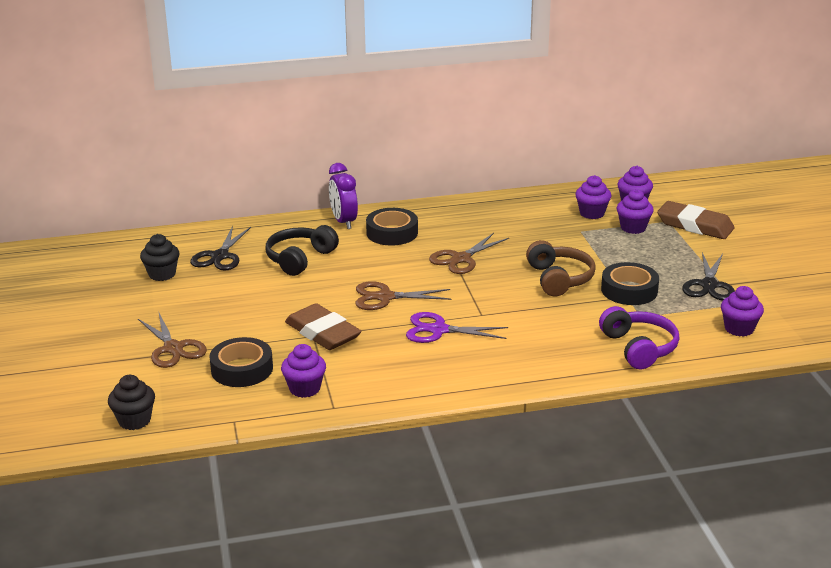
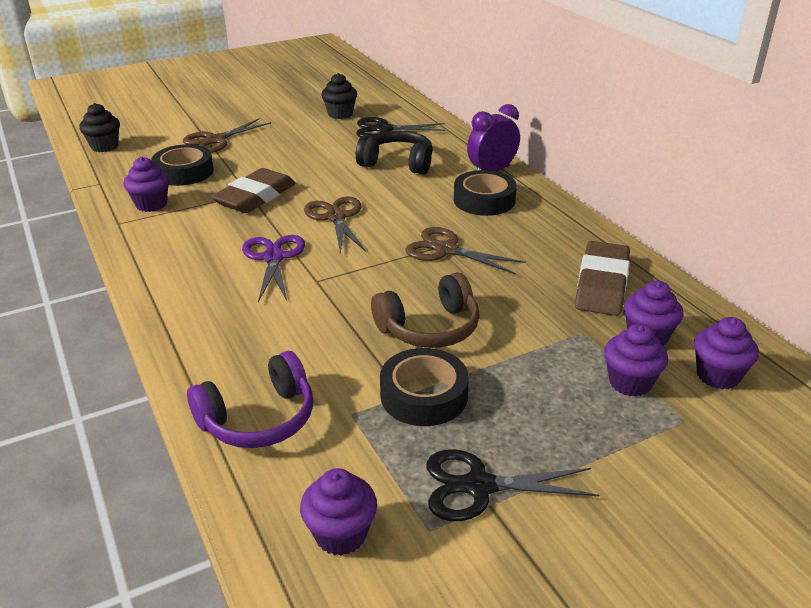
camera: 75 degrees right, 5 degrees up
(695, 225) = (693, 455): brown eraser -> brown eraser (601, 284)

